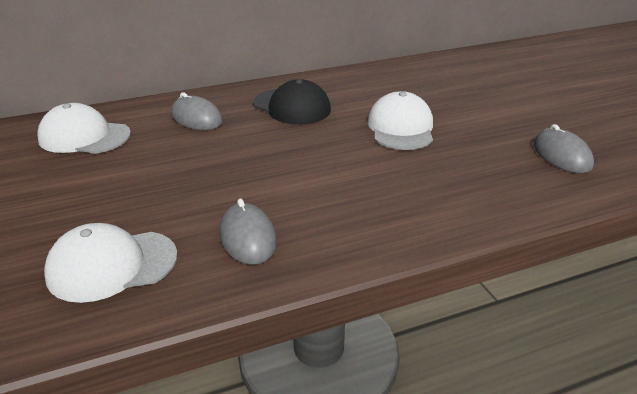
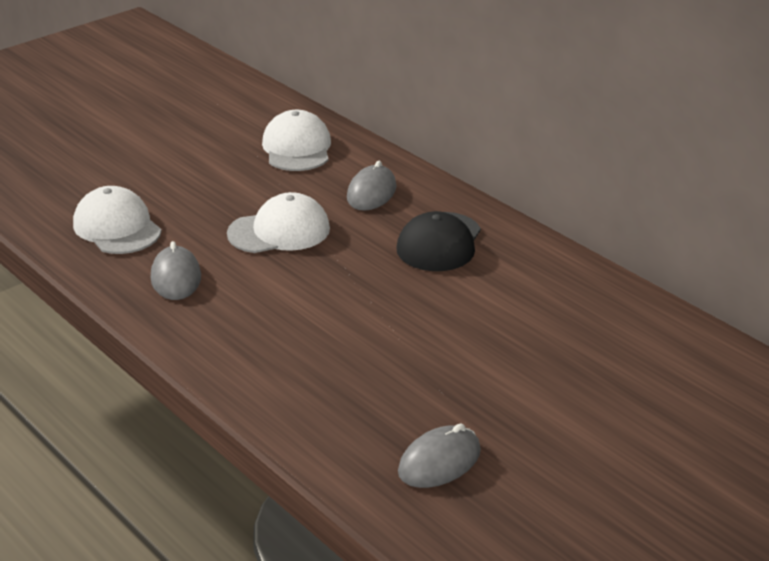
camera: 70 degrees right, 0 degrees up
(248, 237) = (176, 277): grey mouse -> grey mouse turned 60 degrees counterclockwise
(401, 128) = (435, 327): white cap -> white cap (279, 231)

